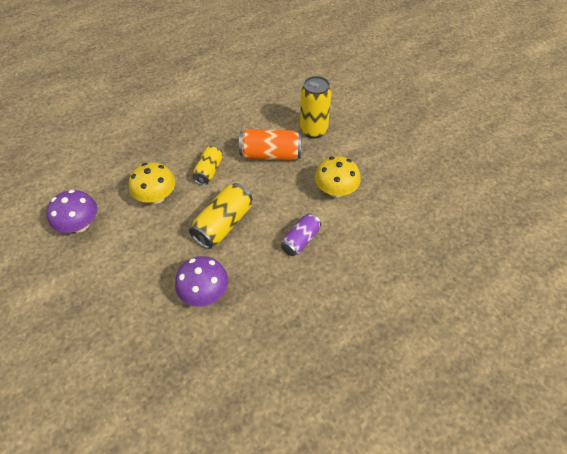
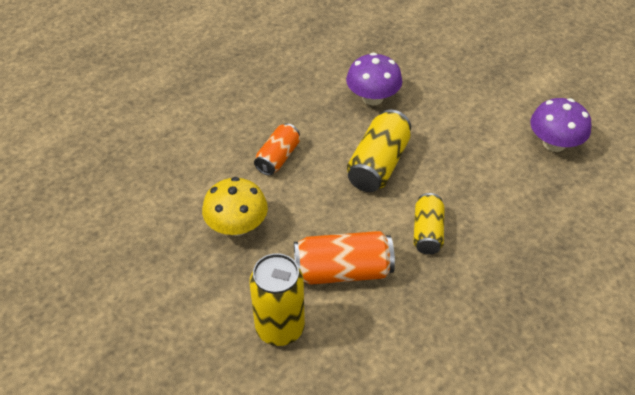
camera: 170 degrees right, 5 degrees down
(156, 196) = (481, 187): yellow mushroom -> none
(300, 240) = (278, 158): purple can -> orange can

